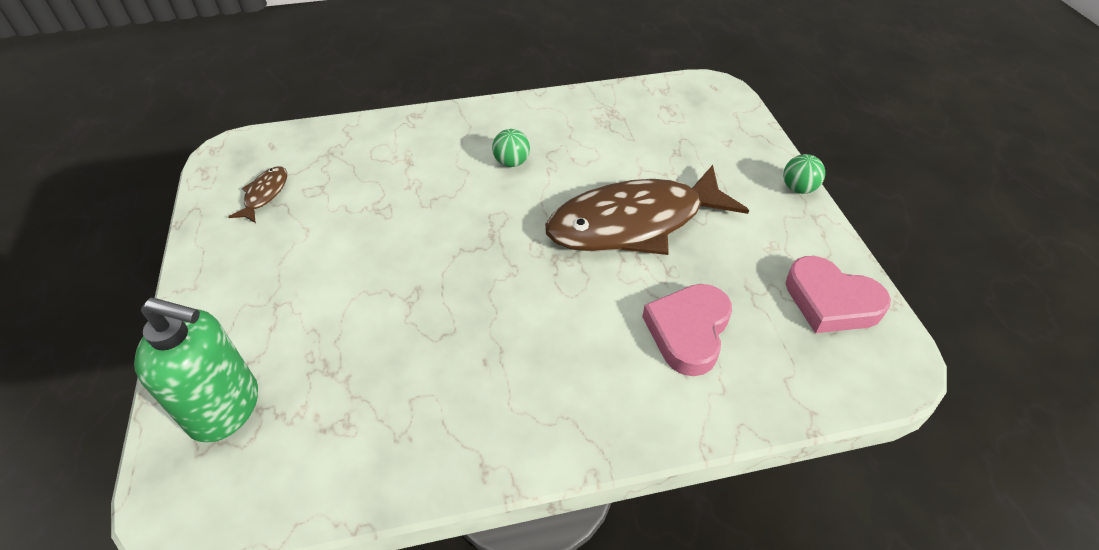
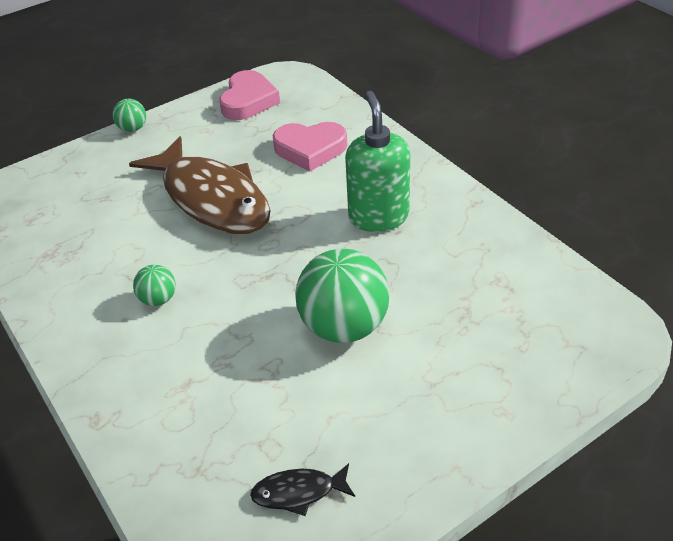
camera: 110 degrees left, 5 degrees down
(225, 408) = (542, 355): green soap dispenser -> green soap dispenser (378, 216)
(265, 194) = (298, 492): brown fish -> black fish
(388, 268) = (344, 326): none -> green ball

